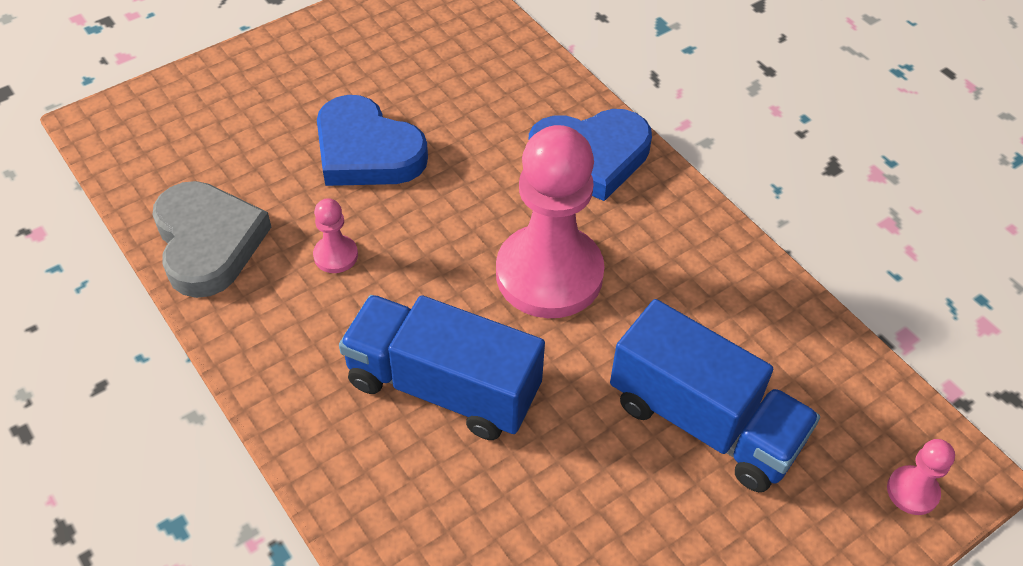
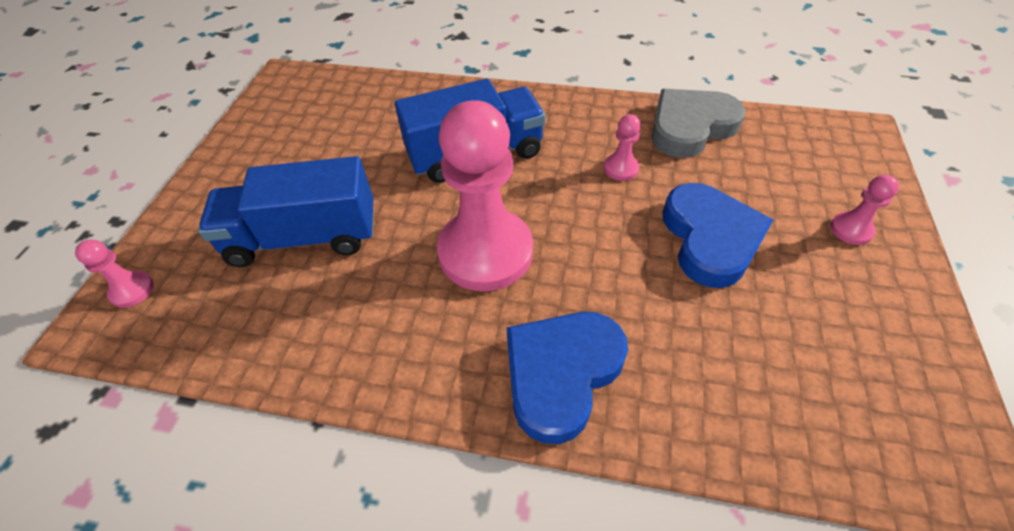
camera: 140 degrees right, 0 degrees up
(208, 242) = (690, 127): grey heart -> grey heart turned 120 degrees clockwise
(265, 83) = (851, 229): none -> pink pawn
(366, 151) = (710, 238): blue heart -> blue heart turned 90 degrees clockwise

